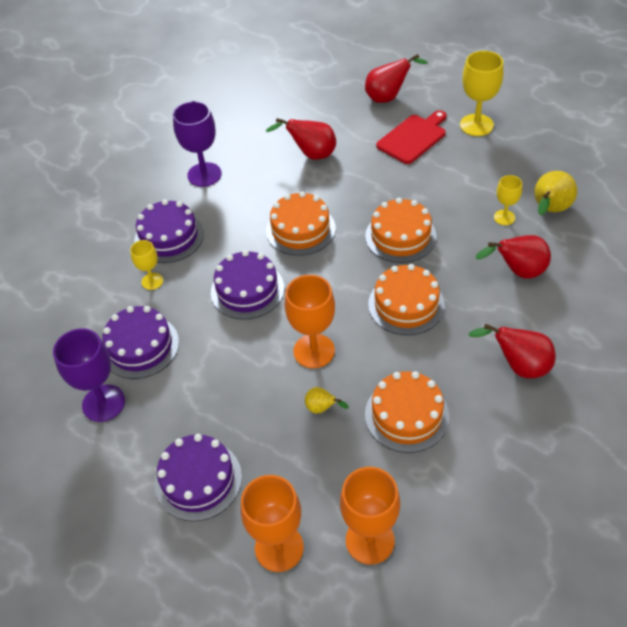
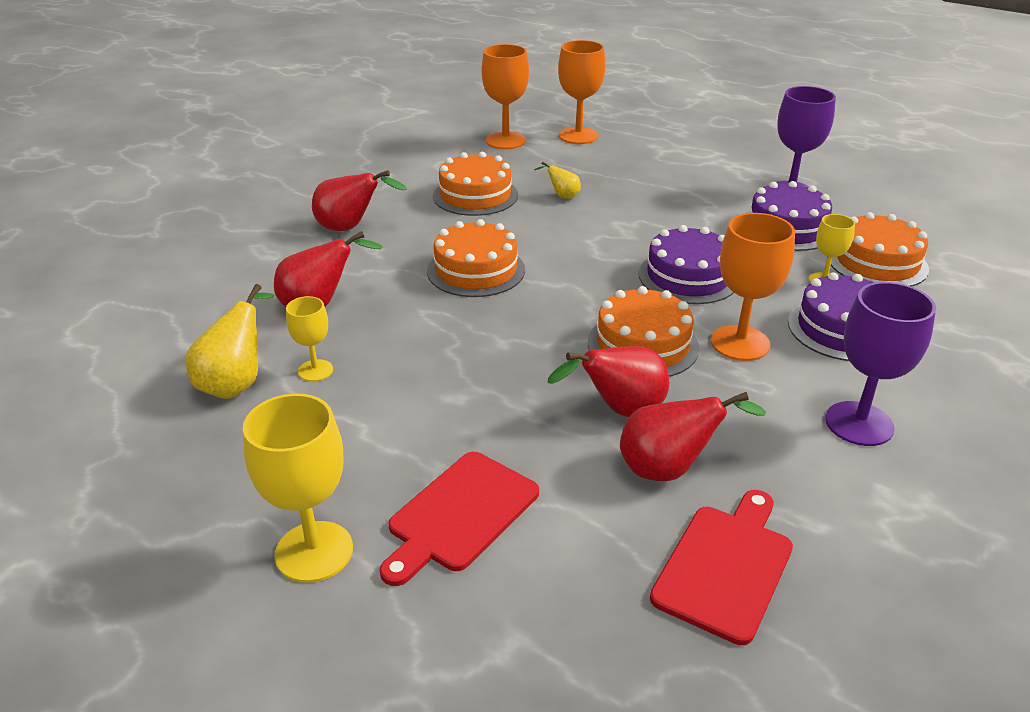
camera: 170 degrees right, 15 degrees down
(198, 480) = (663, 159): purple cake -> none
(302, 116) = (725, 566): none -> red cutting board
(314, 351) = (582, 231): orange goblet -> orange goblet (740, 343)
(388, 97) = (522, 633): red pear -> red pear (619, 411)
(400, 236) = (484, 341): orange cake -> orange cake (877, 262)

